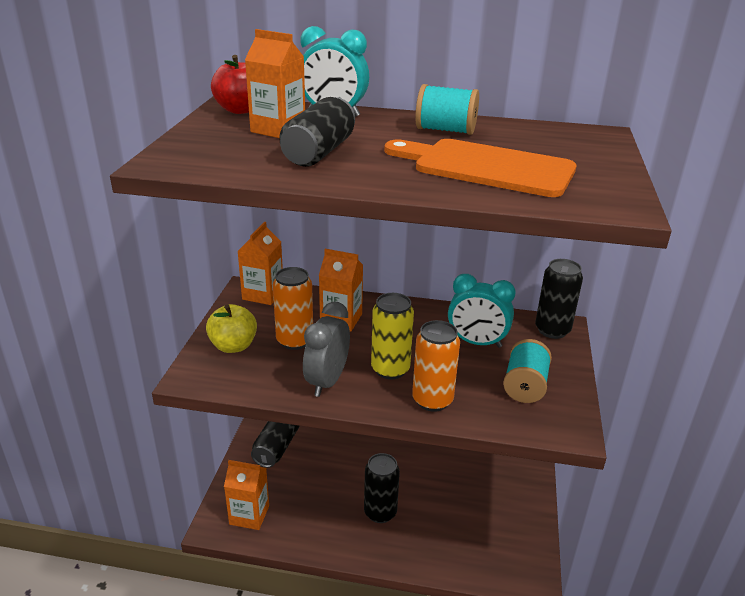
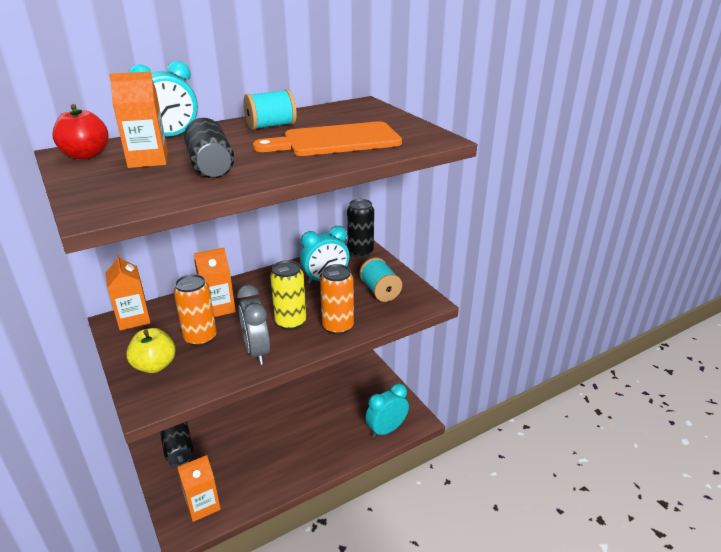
camera: 40 degrees left, 0 degrees up
(380, 512) = (296, 441): black can -> none
(486, 565) = (386, 429): none -> turquoise clock

